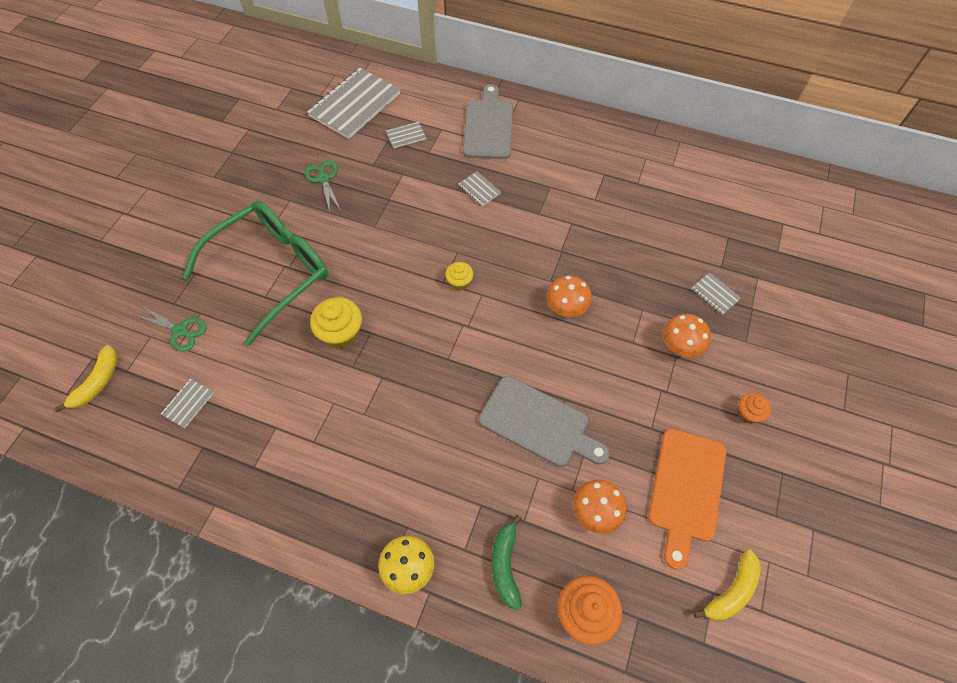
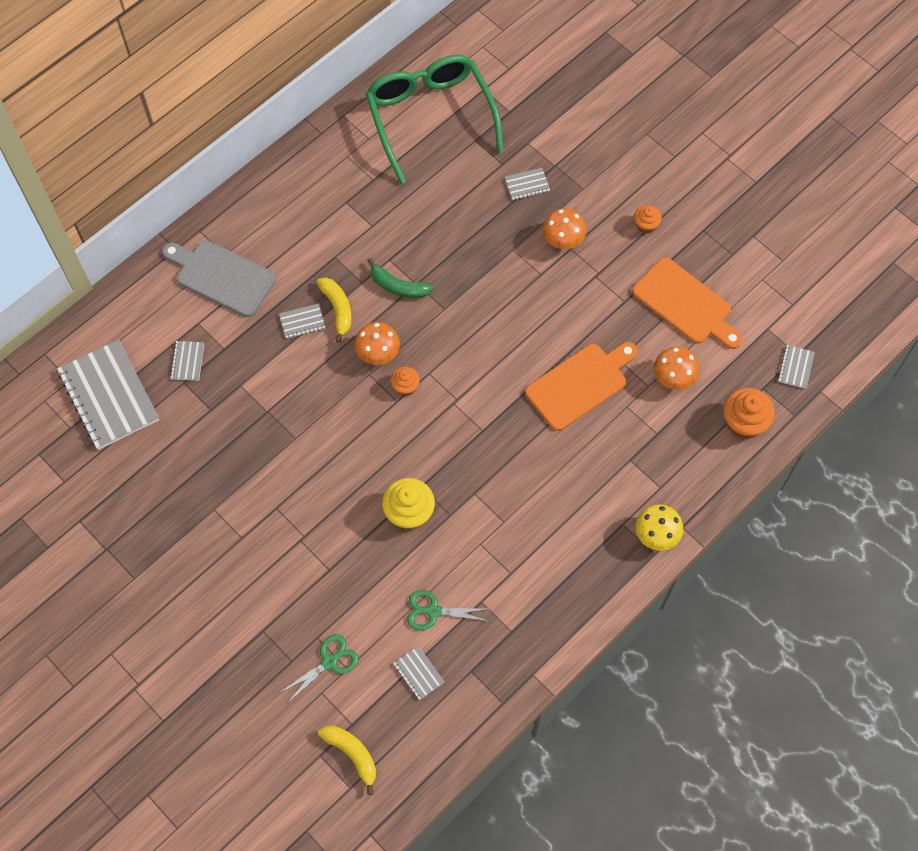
camera: 65 degrees left, 5 degrees up
(272, 271) = (300, 554): green glasses -> green glasses (430, 117)
(323, 179) = (203, 465): green scissors -> green scissors (433, 611)
(459, 282) = (405, 386): yellow cupcake -> orange cupcake
(505, 565) = (685, 462): green banana -> green banana (398, 286)
(538, 423) = (580, 384): grey cutting board -> orange cutting board
(566, 308) = (480, 309): orange mushroom -> orange mushroom (378, 353)
(686, 647) = (795, 367): none -> grey notebook
(731, 591) = (771, 316): yellow banana -> yellow banana (337, 309)

